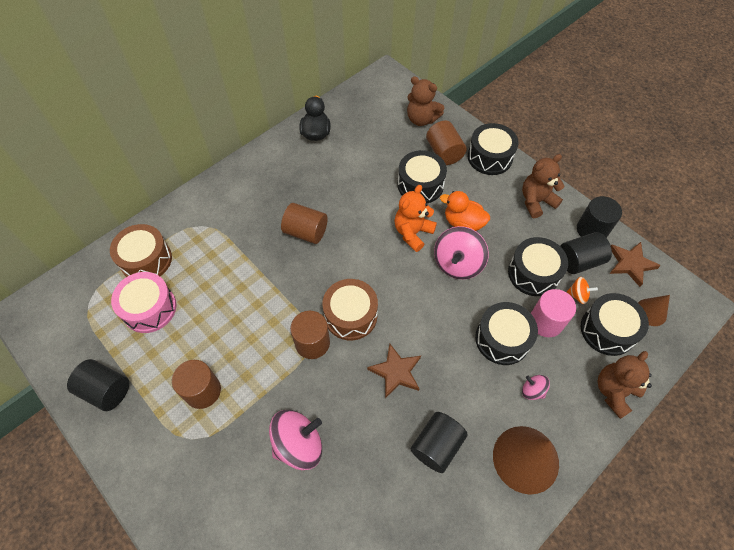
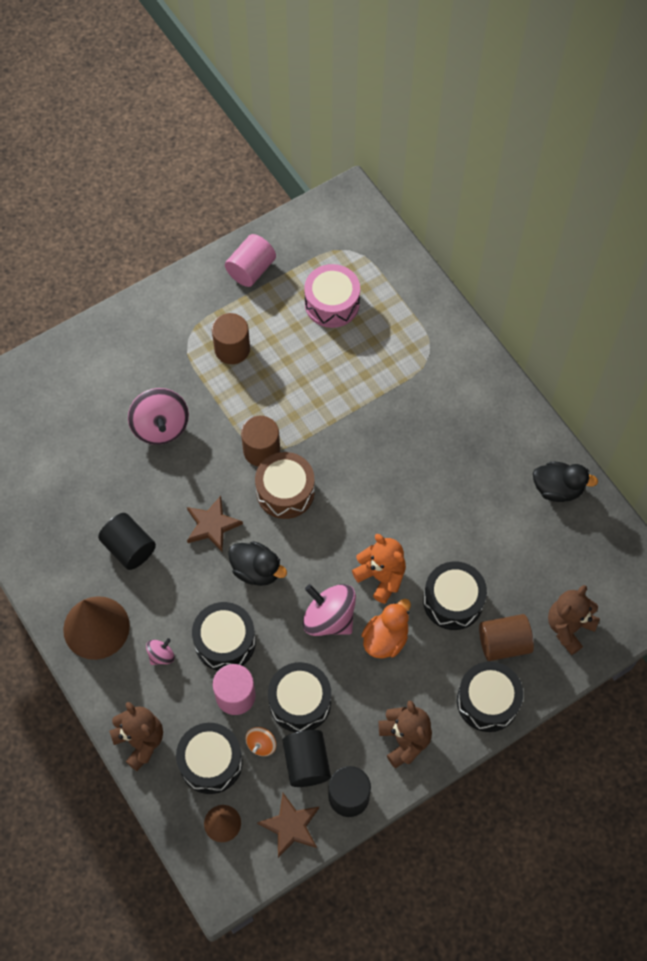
camera: 100 degrees right, 5 degrees up
(106, 390) = (251, 270): black cylinder -> pink cylinder
(146, 260) = (392, 300): brown drum -> none
(306, 232) = (402, 459): brown cylinder -> none
(430, 326) = (256, 570): none -> black duck

